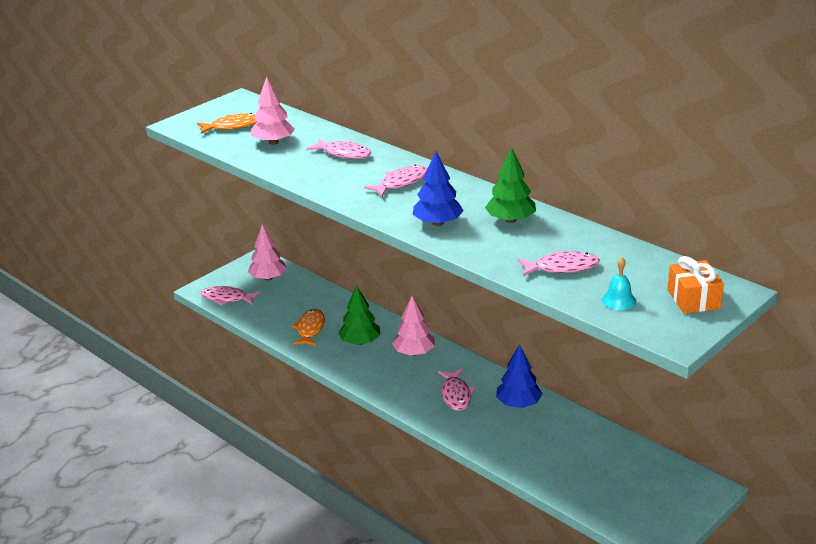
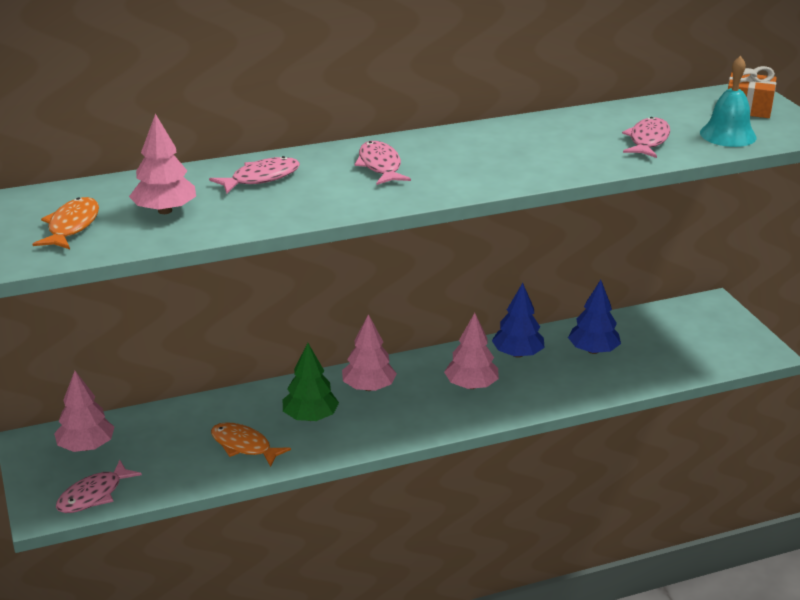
camera: 65 degrees left, 0 degrees up
(438, 223) = (498, 170): blue tree -> blue tree (593, 350)
(456, 395) = (471, 385): pink fish -> pink tree
(510, 220) = (529, 137): green tree -> none
(618, 300) = (728, 135): turquoise bell -> turquoise bell, size x1.59

